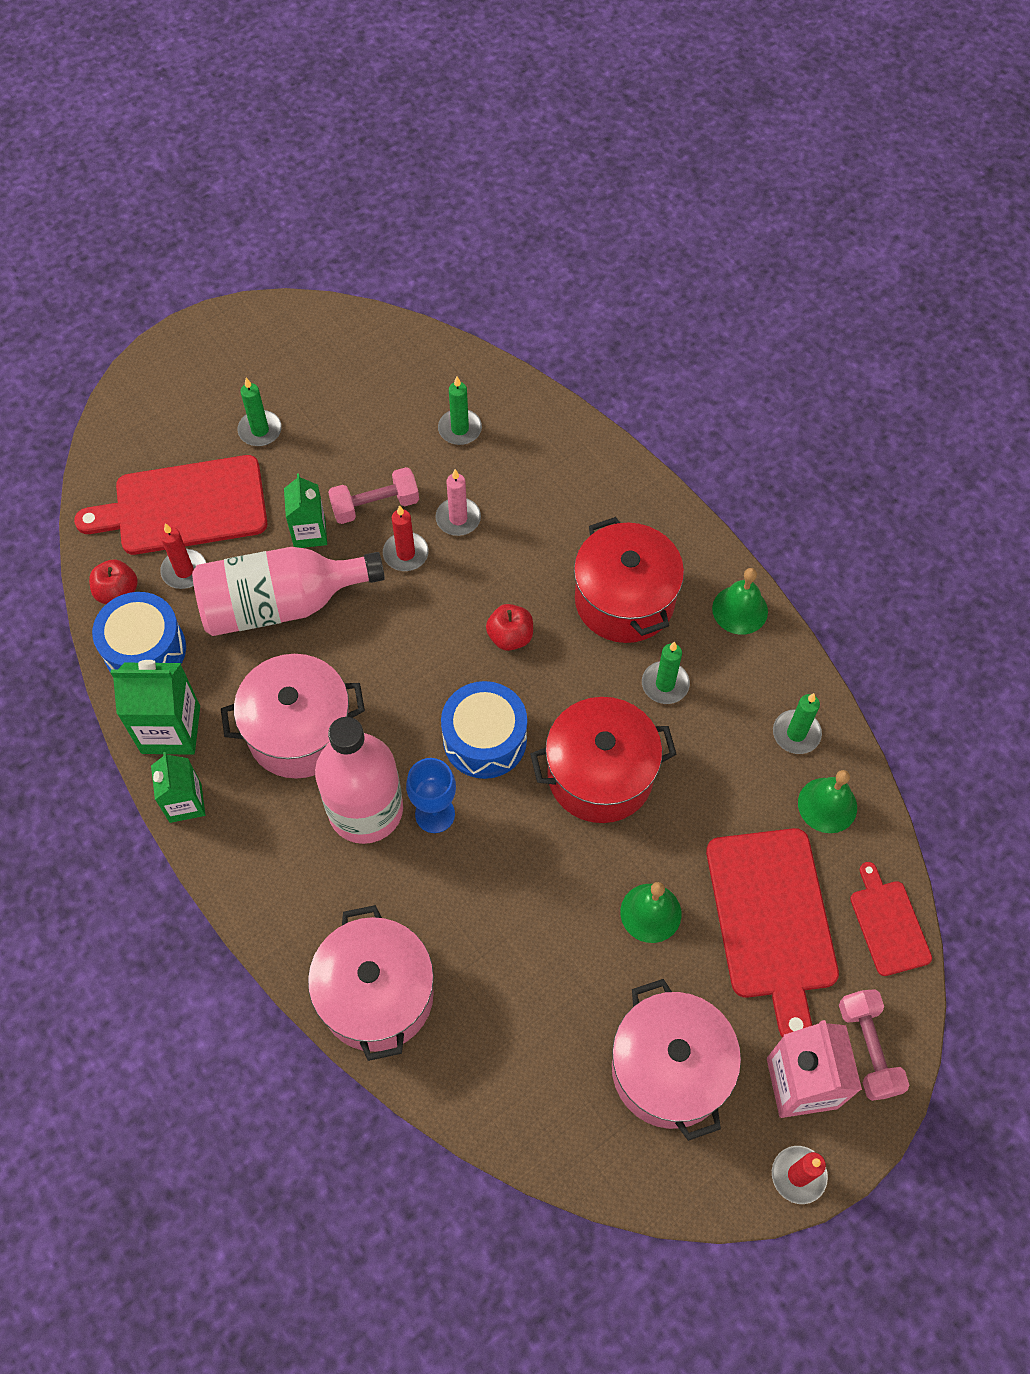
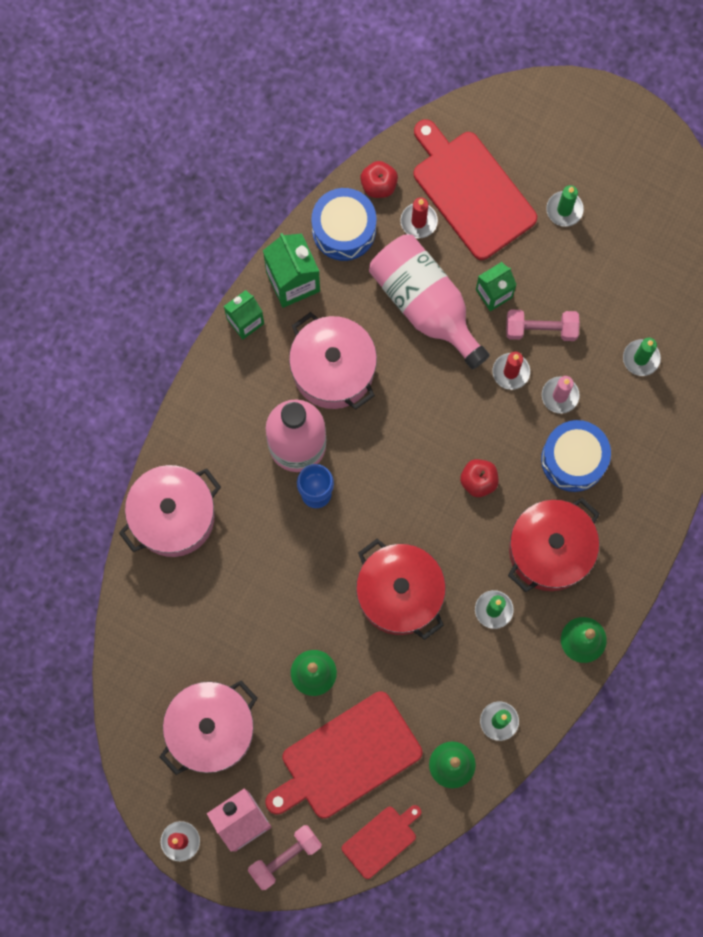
camera: 65 degrees right, 15 degrees up
(375, 505) = (541, 329): pink dumbbell -> pink dumbbell turned 45 degrees counterclockwise
(485, 739) = (388, 501): blue drum -> blue drum (573, 459)

